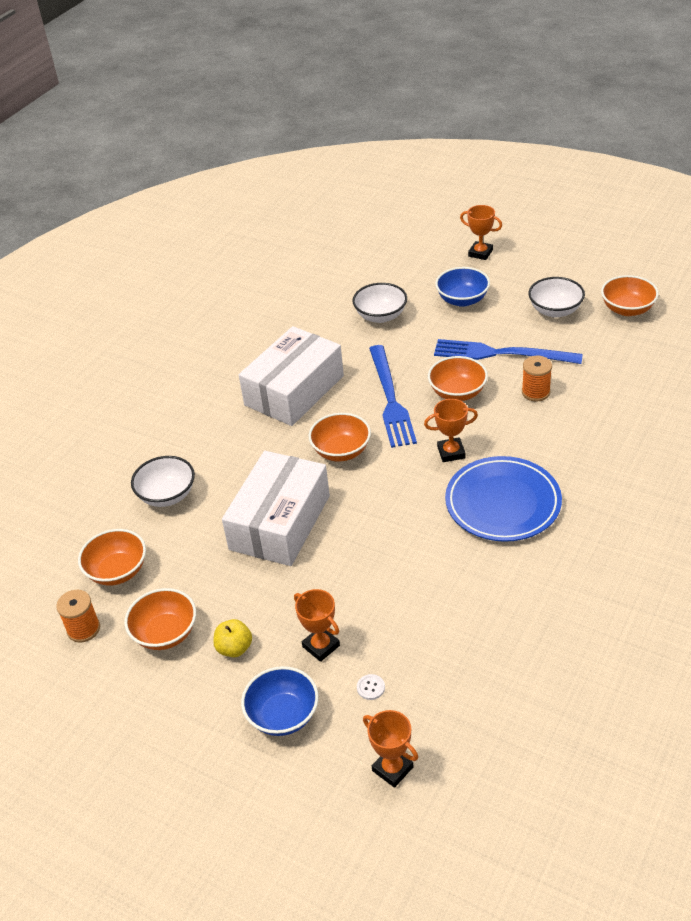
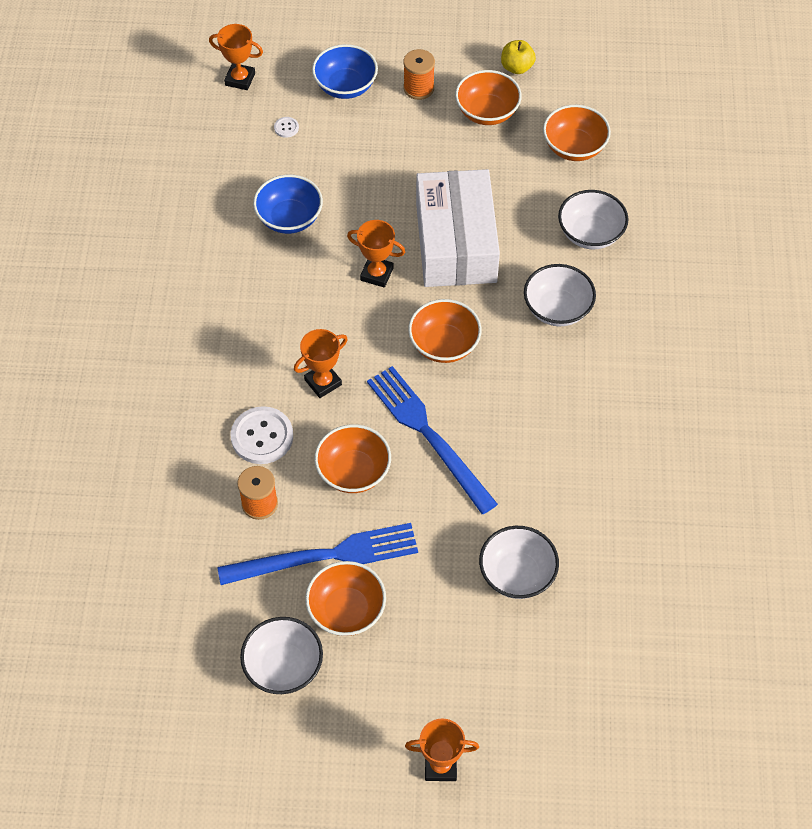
camera: 150 degrees right, 15 degrees up
(83, 629) = (560, 92): orange spool -> orange spool (418, 88)
(234, 648) = (419, 120): yellow apple -> yellow apple (517, 67)
(238, 450) = (557, 309): none -> white bowl
(294, 390) = (549, 410): white box -> none
(321, 646) = (346, 145): orange trophy -> orange trophy (377, 274)
(462, 300) = (421, 646): blue bowl -> blue bowl (289, 218)
(503, 503) = (242, 337): blue plate -> none
(516, 431) = (262, 436): none -> white button
(627, 309) = (184, 703): orange bowl -> orange bowl (346, 610)

